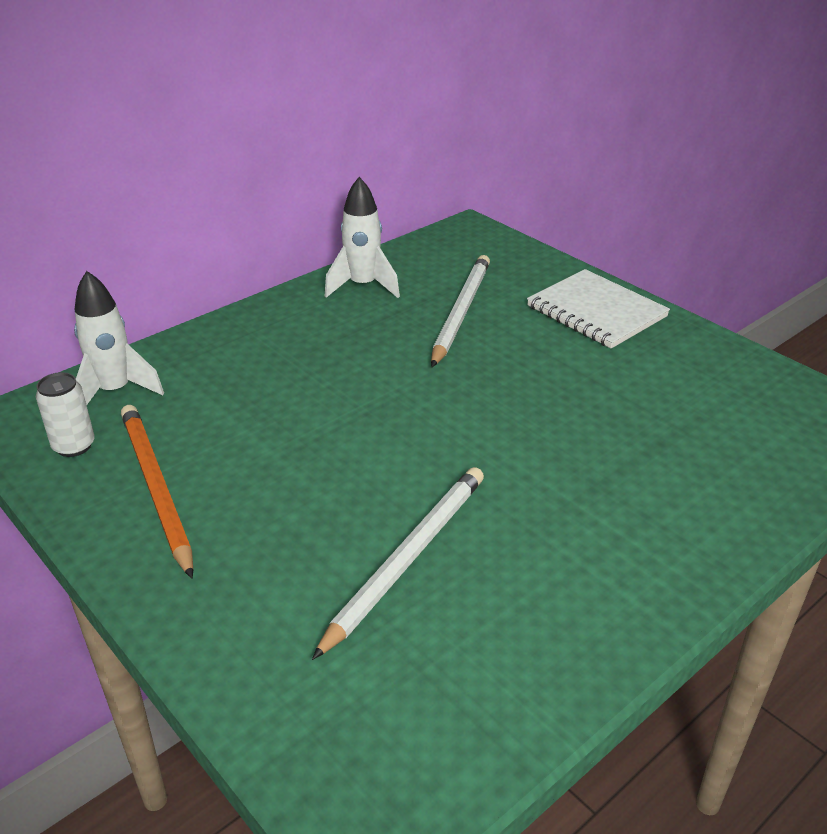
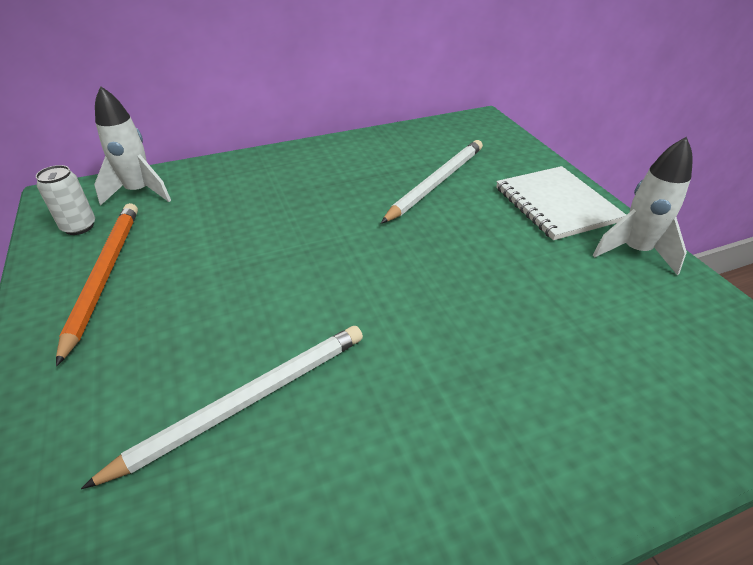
camera: 20 degrees right, 5 degrees up
(363, 286) = (371, 148): white rocket -> white rocket (635, 251)

